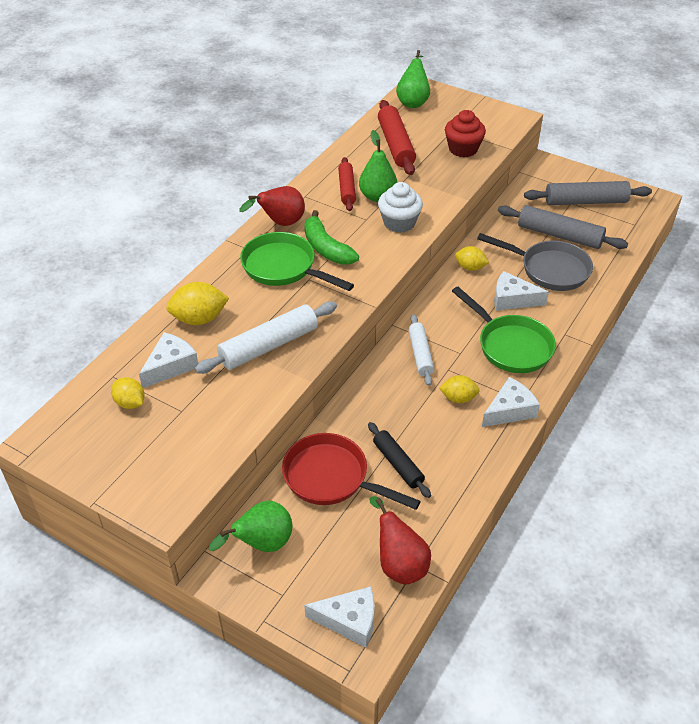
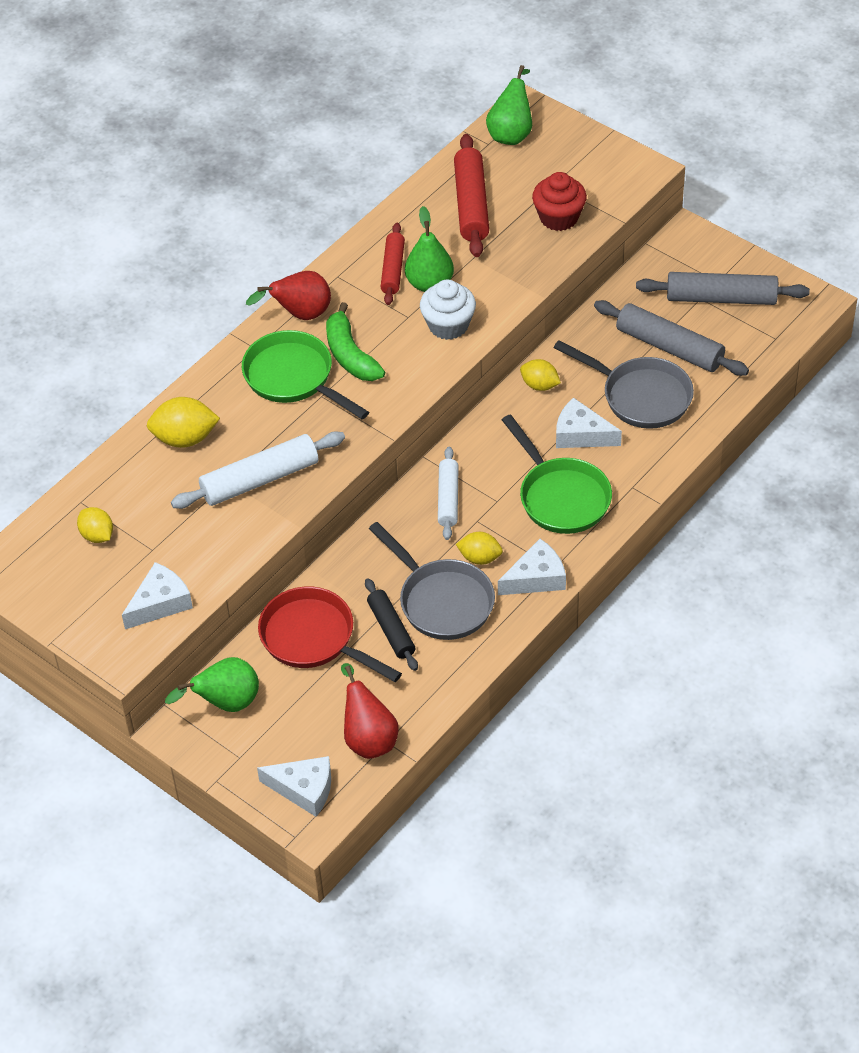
camera: 10 degrees right, 5 degrees up
(171, 366) = (146, 495): white cheese -> white cheese (160, 603)
(435, 436) = (441, 601): none -> grey pan

